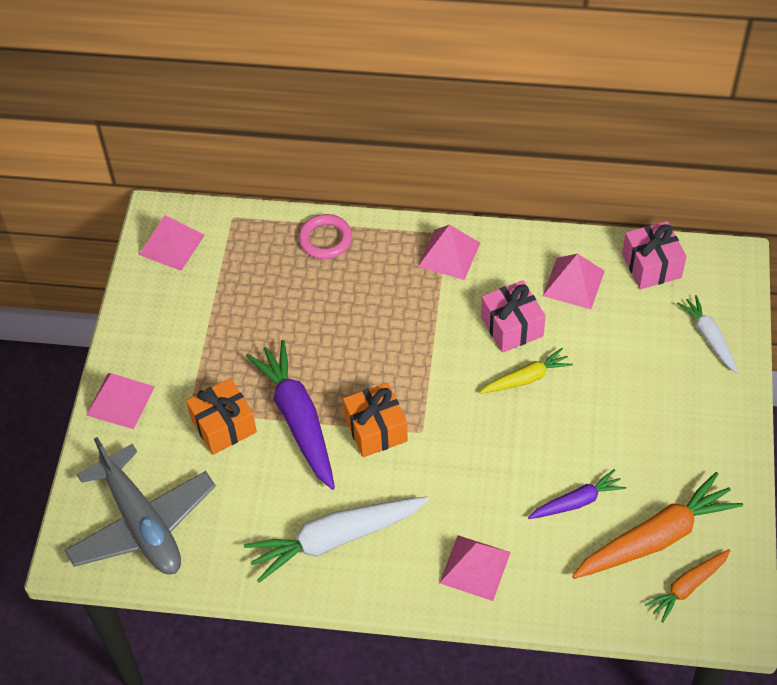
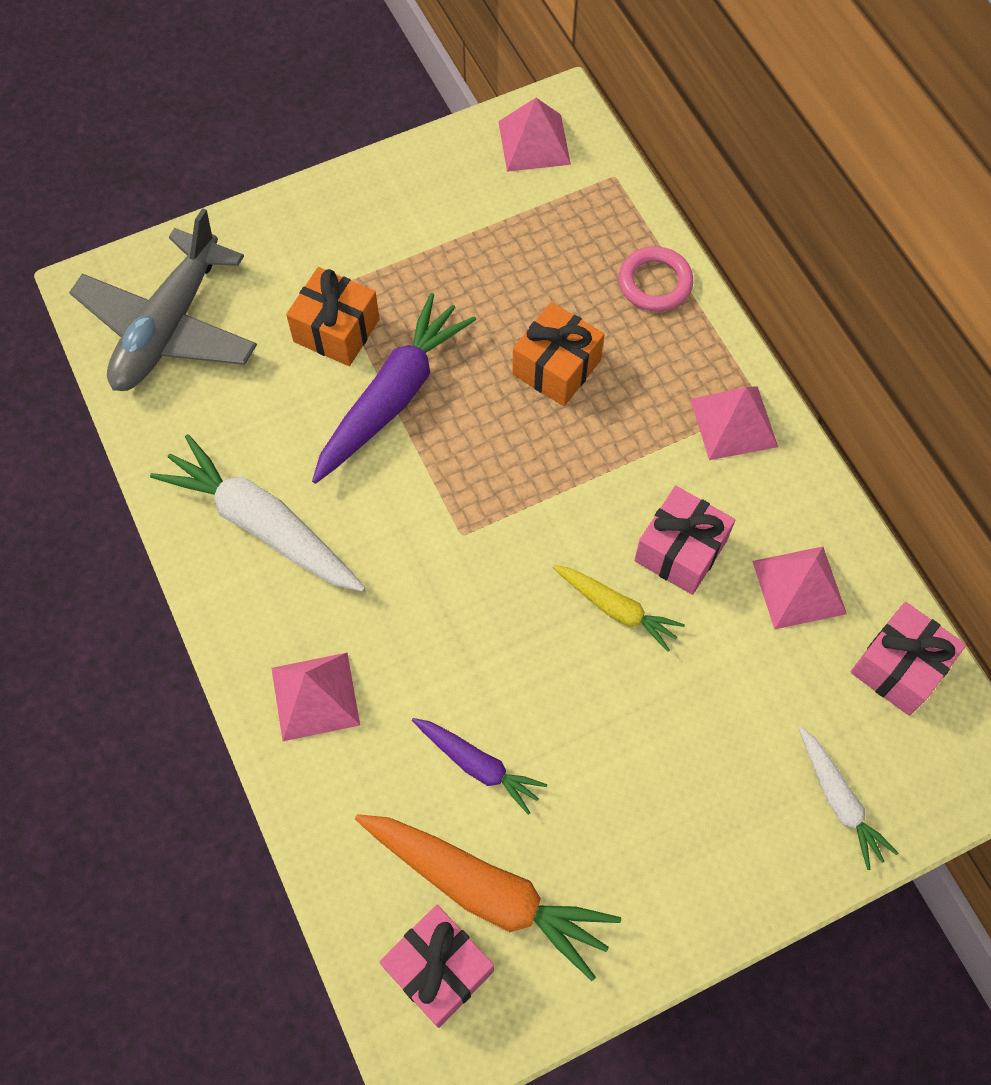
camera: 55 degrees right, 10 degrees up
(120, 400) = (304, 217): pink pyramid -> none
(376, 429) = (432, 484): orange gift -> orange gift (556, 367)
(687, 587) = (438, 969): orange carrot -> pink gift
(709, 337) = (839, 801): white carrot -> white carrot turned 120 degrees clockwise

